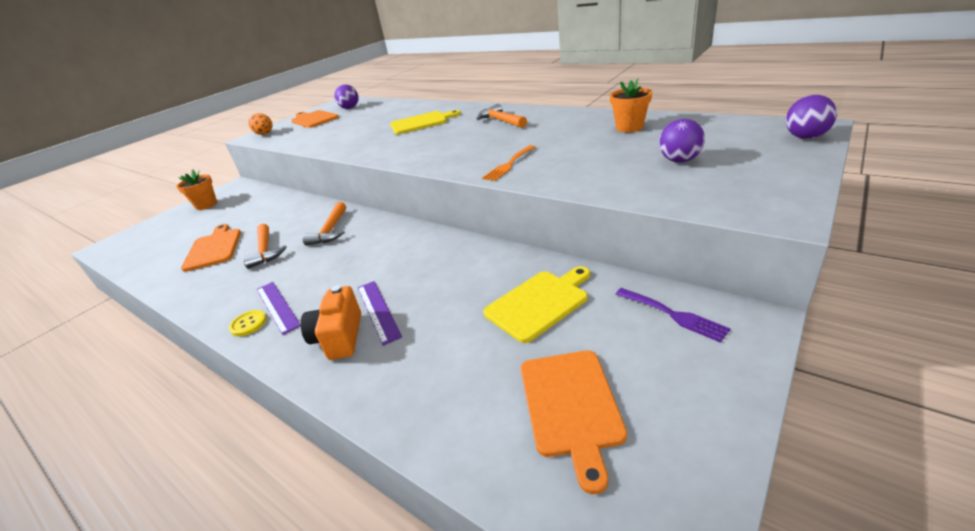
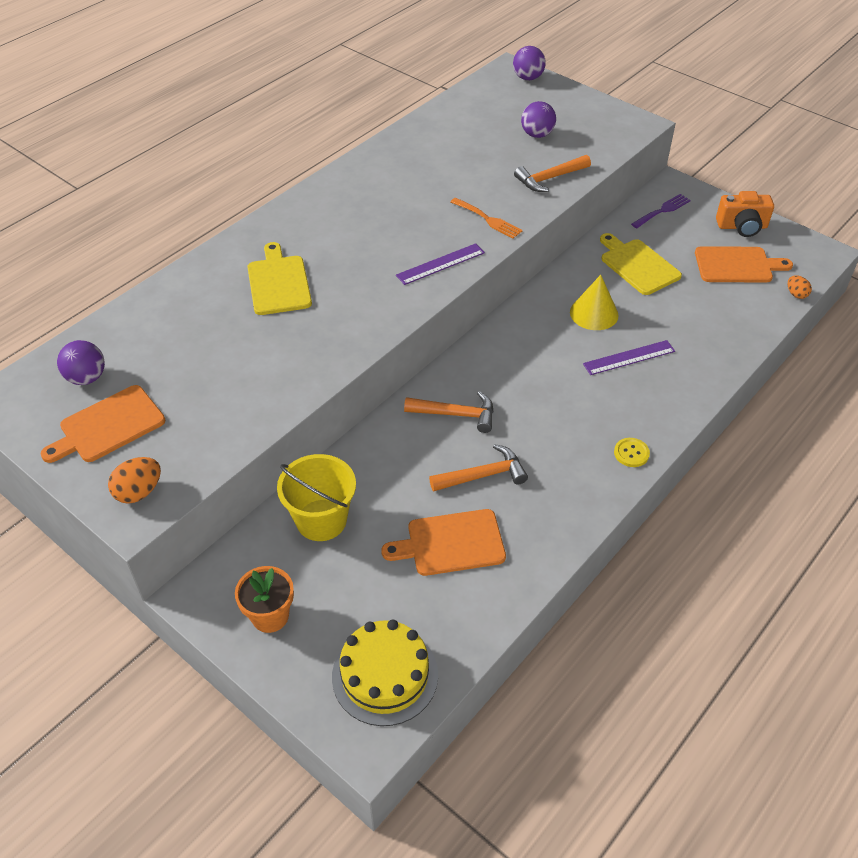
camera: 90 degrees left, 15 degrees up
(138, 243) = (385, 675): none -> yellow cake
(261, 204) = (321, 520): none -> yellow bucket
(277, 306) = (607, 435): purple ruler -> purple ruler (440, 264)
(339, 337) = (661, 380): orange camera -> orange camera (742, 226)
(448, 280) = (594, 313): none -> yellow cone
(500, 121) = (341, 213): orange hammer -> orange hammer (549, 178)
(511, 497) = (796, 294): none -> orange egg
(629, 127) = (442, 139): orange flower pot -> none

